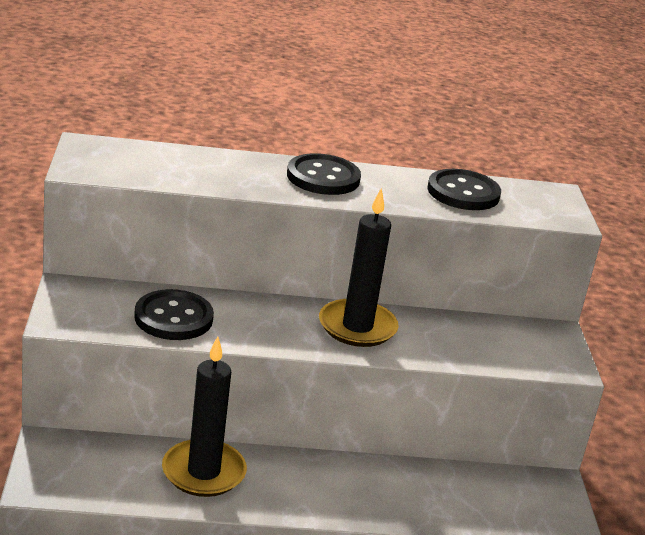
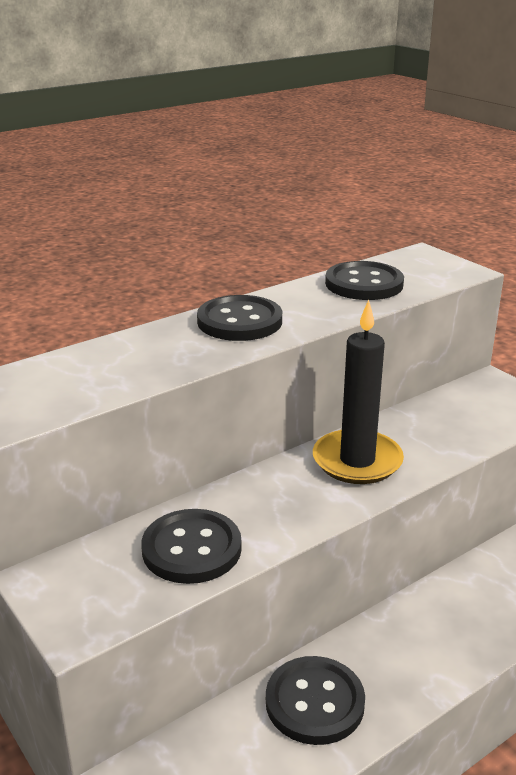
camera: 30 degrees left, 0 degrees up
(203, 472) = (314, 702): black candle -> black button

